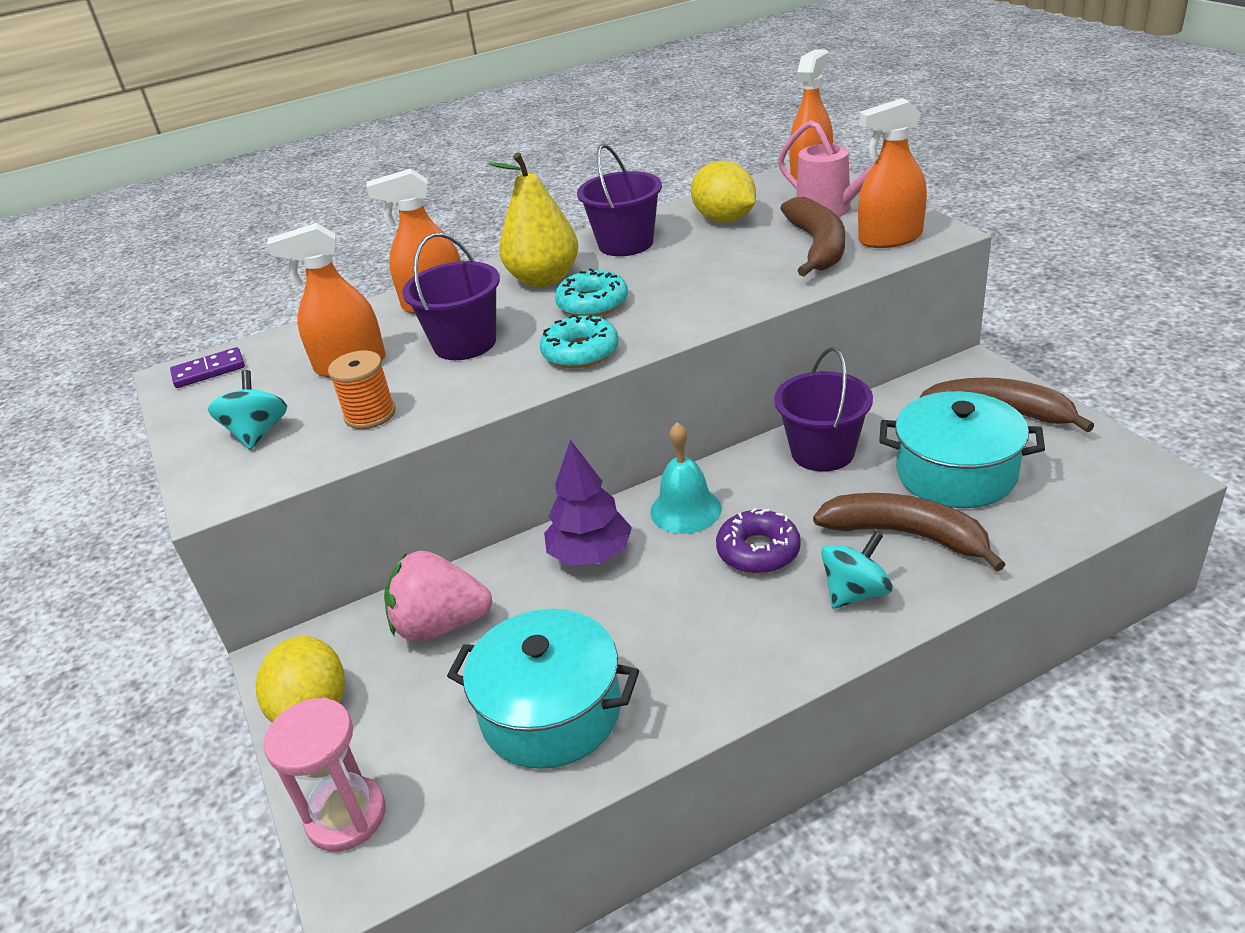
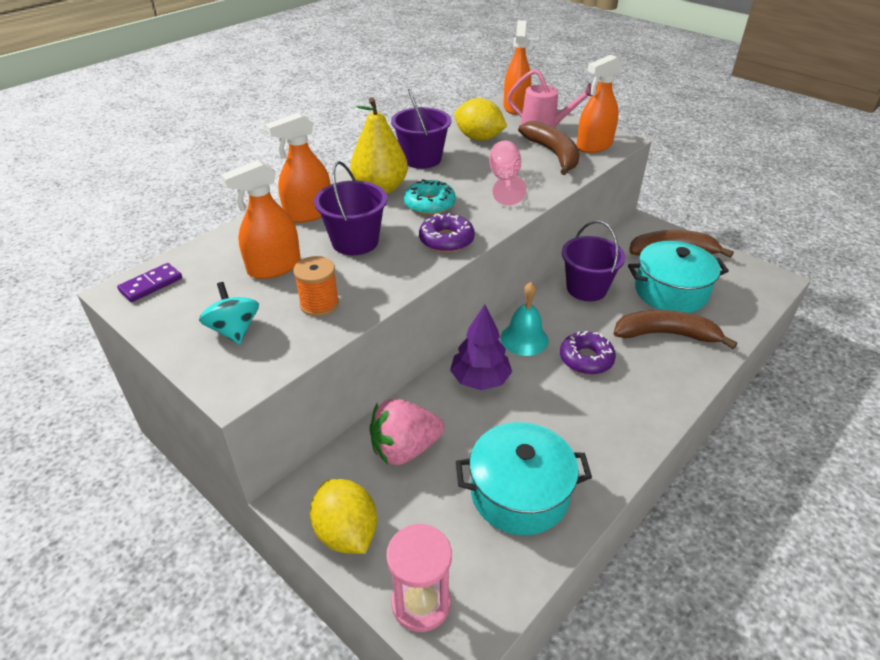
camera: 25 degrees left, 5 degrees up
(580, 352) = (446, 240): turquoise donut -> purple donut
(718, 279) = (505, 181): none -> pink goblet
(855, 593) = (658, 376): turquoise spinning top -> none

